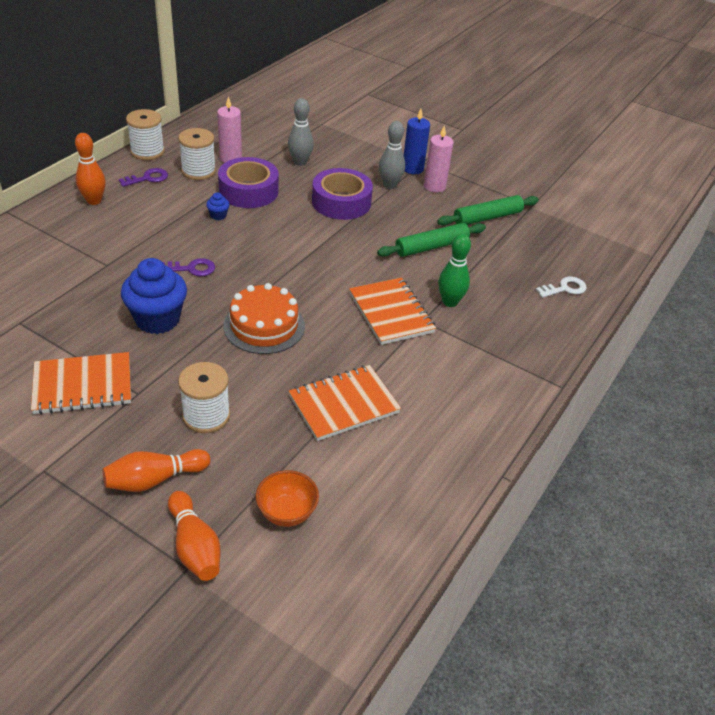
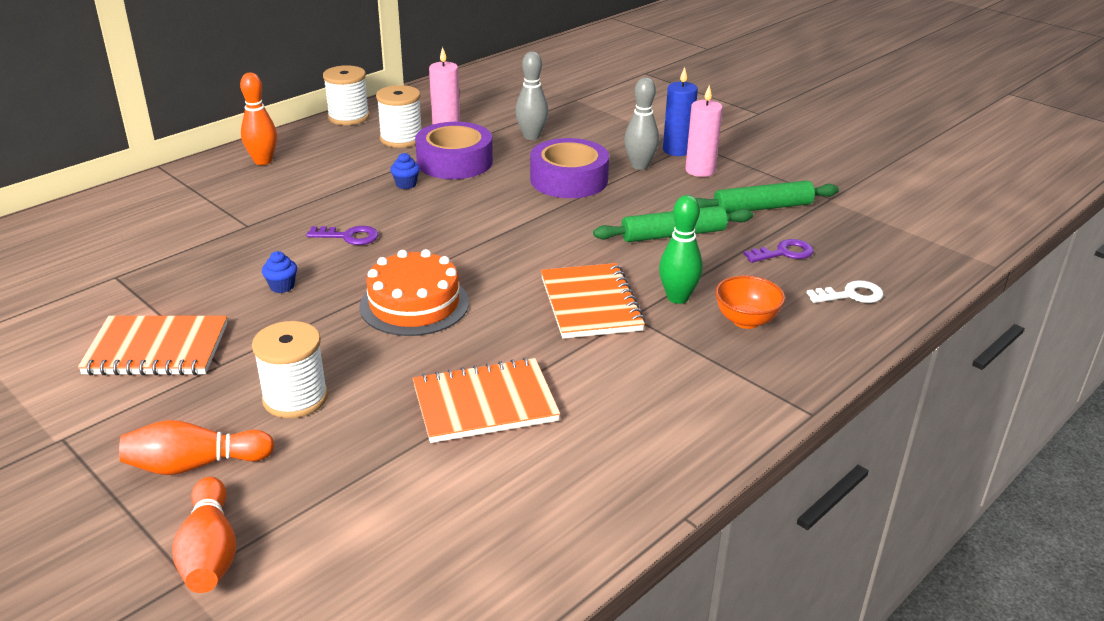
camera: 15 degrees right, 10 degrees down
(147, 178) = (337, 143): purple key -> purple key (784, 253)
(157, 319) = (282, 286): blue cupcake -> blue cupcake, size x0.42
(287, 512) = (353, 526): orange bowl -> orange bowl (746, 321)

